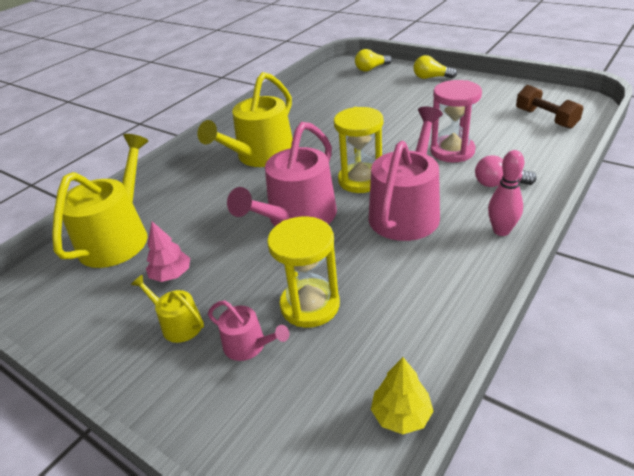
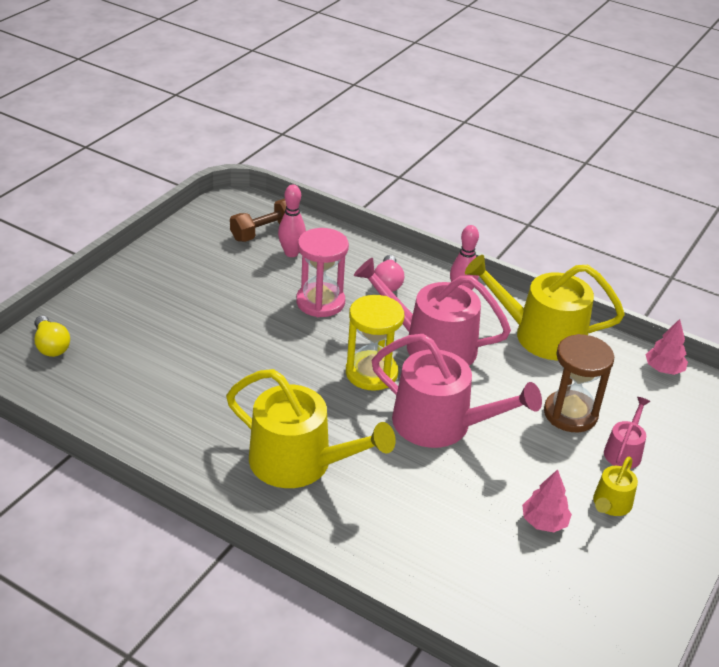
camera: 100 degrees left, 0 degrees up
(118, 237) = (481, 591): yellow watering can -> yellow watering can (541, 335)
(310, 305) = (570, 414): yellow hourglass -> brown hourglass
(401, 415) = (663, 369): yellow tree -> pink tree
(431, 77) = (117, 293): yellow light bulb -> none
(520, 133) = (291, 253): none -> pink bowling pin

